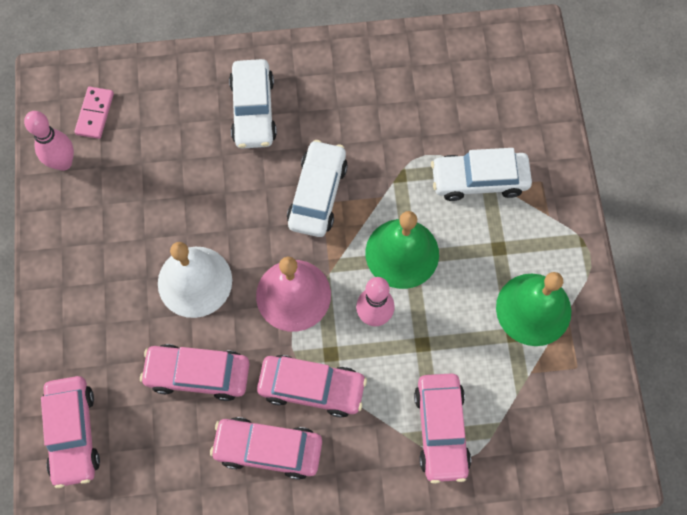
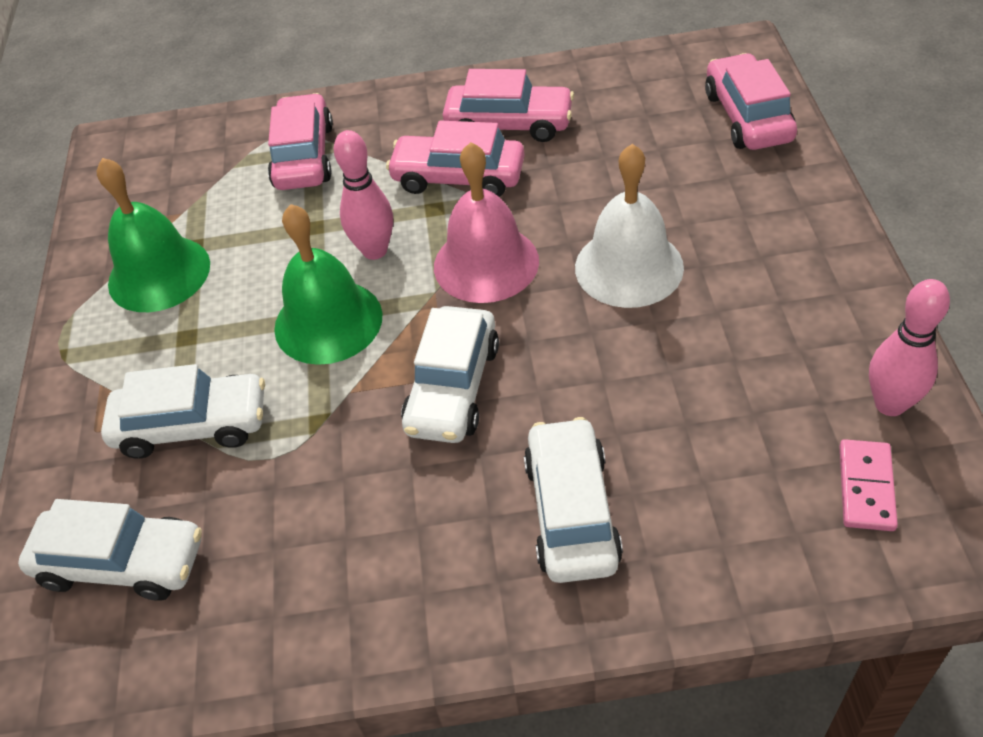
camera: 175 degrees left, 20 degrees down
(198, 374) = (605, 177): pink car -> none
(499, 98) = (122, 562): none -> white car

